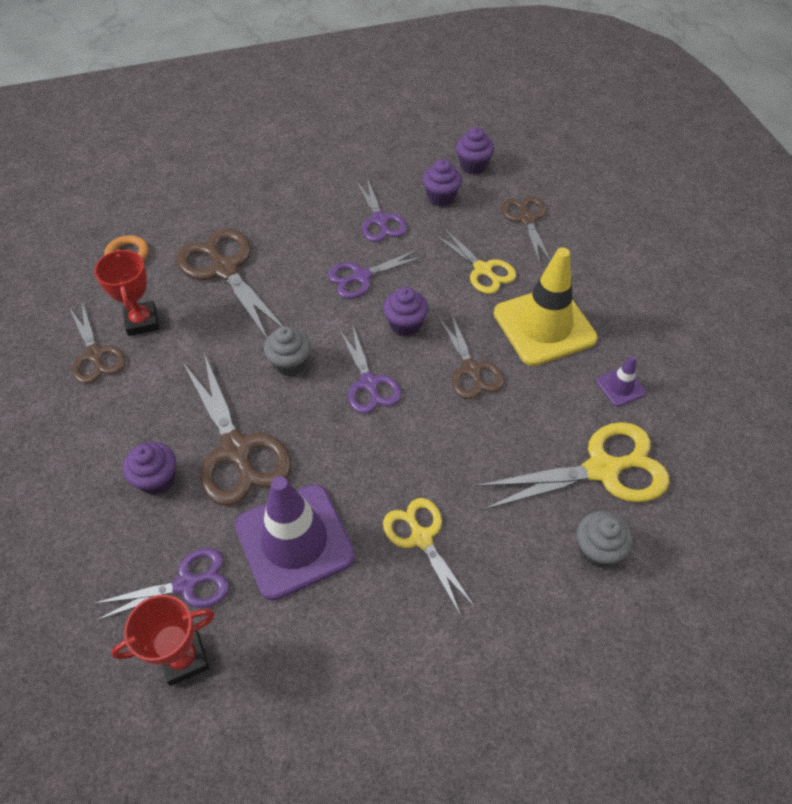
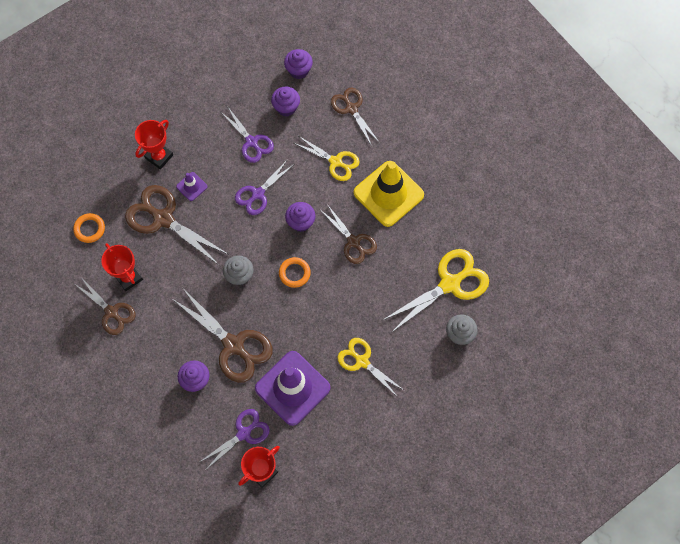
camera: 20 degrees left, 15 degrees up
(256, 205) = (159, 156): none -> red trophy
(369, 383) = (294, 273): purple scissors -> orange ring
(620, 387) = (446, 223): purple traffic cone -> purple traffic cone (191, 186)

